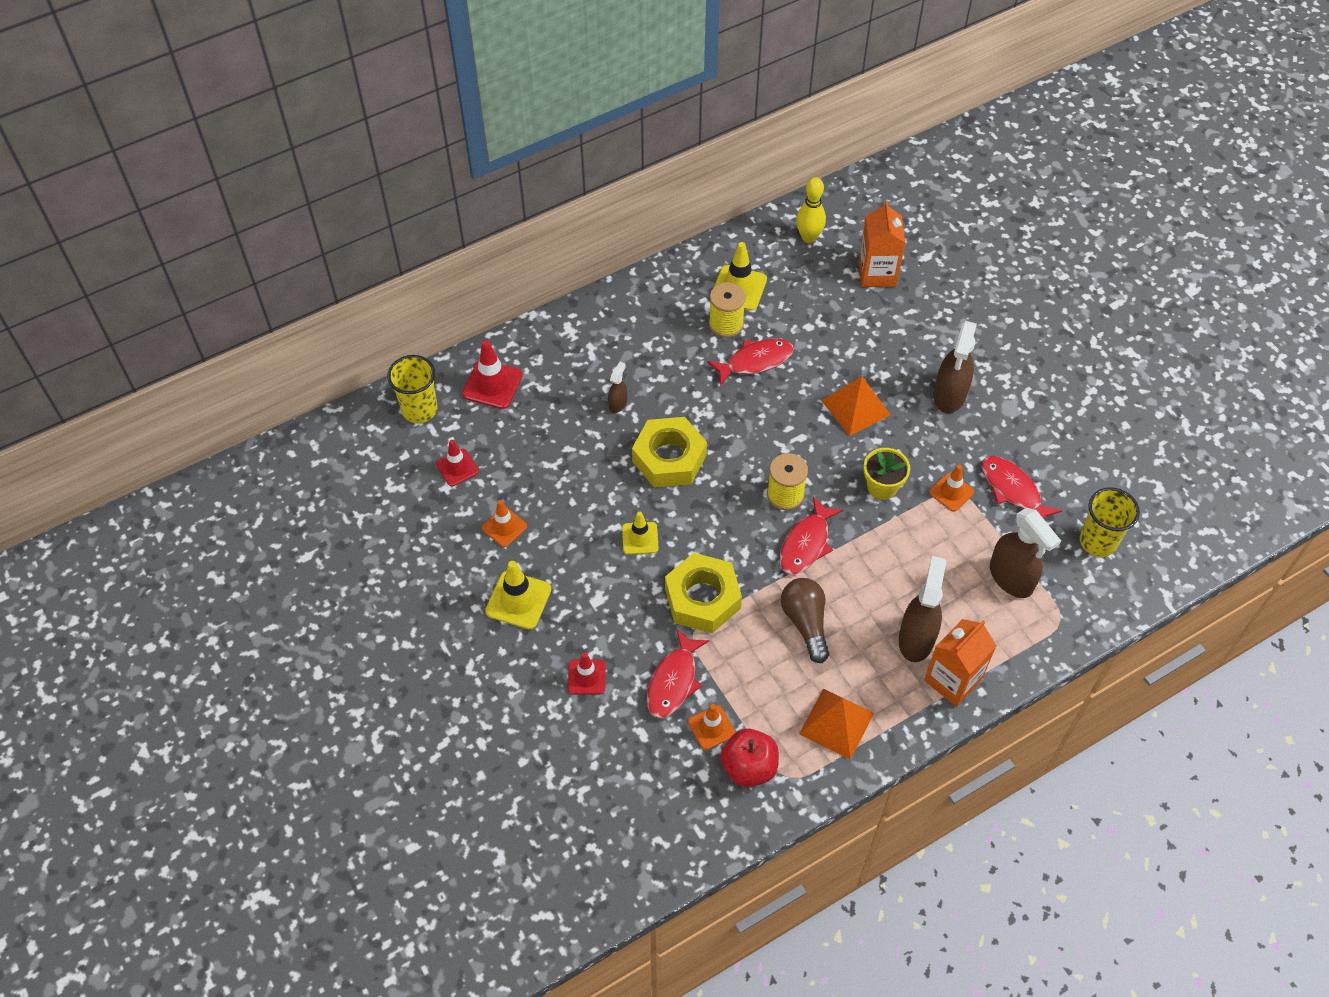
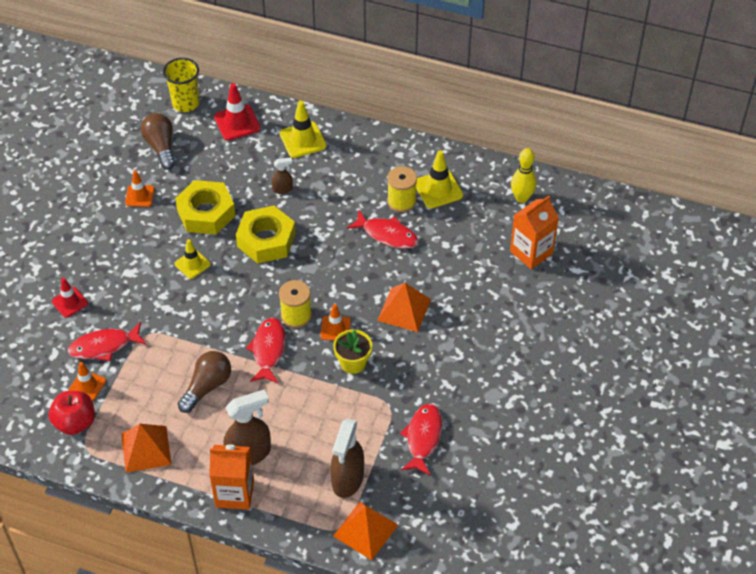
camera: 50 degrees right, 5 degrees down
(457, 467) = (161, 147): red traffic cone -> brown light bulb
(518, 600) = (94, 236): yellow traffic cone -> yellow traffic cone (303, 140)
(702, 598) = (177, 323): yellow nut -> yellow nut (206, 213)
(806, 544) = (268, 350): red fish -> red fish turned 105 degrees clockwise
(949, 395) = (468, 354): brown spray bottle -> none
(951, 492) = (386, 403): orange traffic cone -> orange traffic cone (335, 328)
(1079, 601) = (365, 530): none -> orange pyramid
(1098, 541) = (427, 513): yellow cup -> none

